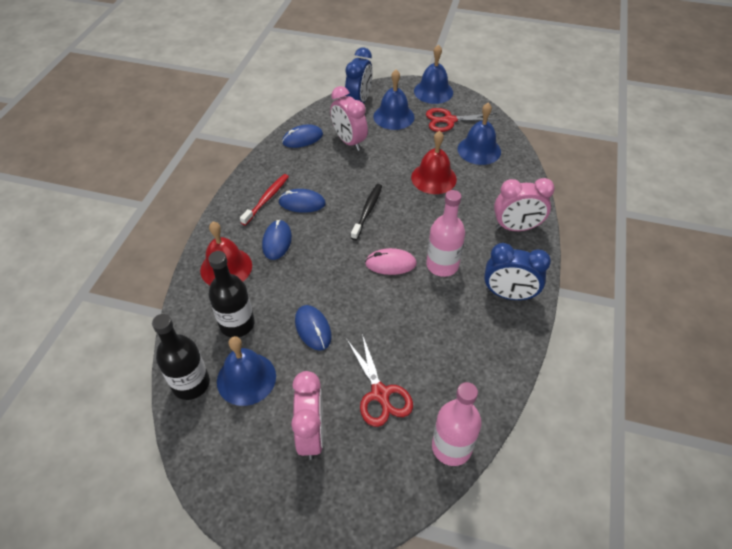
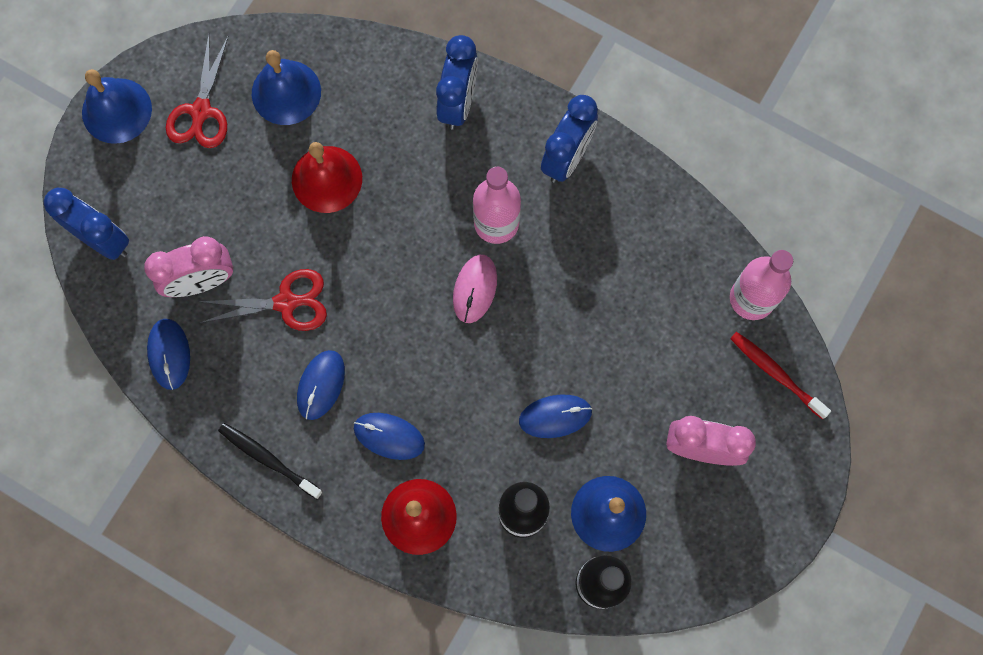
camera: 75 degrees left, 25 degrees up
(266, 199) = (296, 437): red toothbrush -> red toothbrush (776, 373)
(367, 211) = (366, 293): black toothbrush -> black toothbrush (268, 459)
(380, 394) = (669, 357): red scissors -> red scissors (287, 302)
(393, 116) = (161, 194): blue bell -> none
(516, 227) = (458, 103): pink clock -> blue clock

